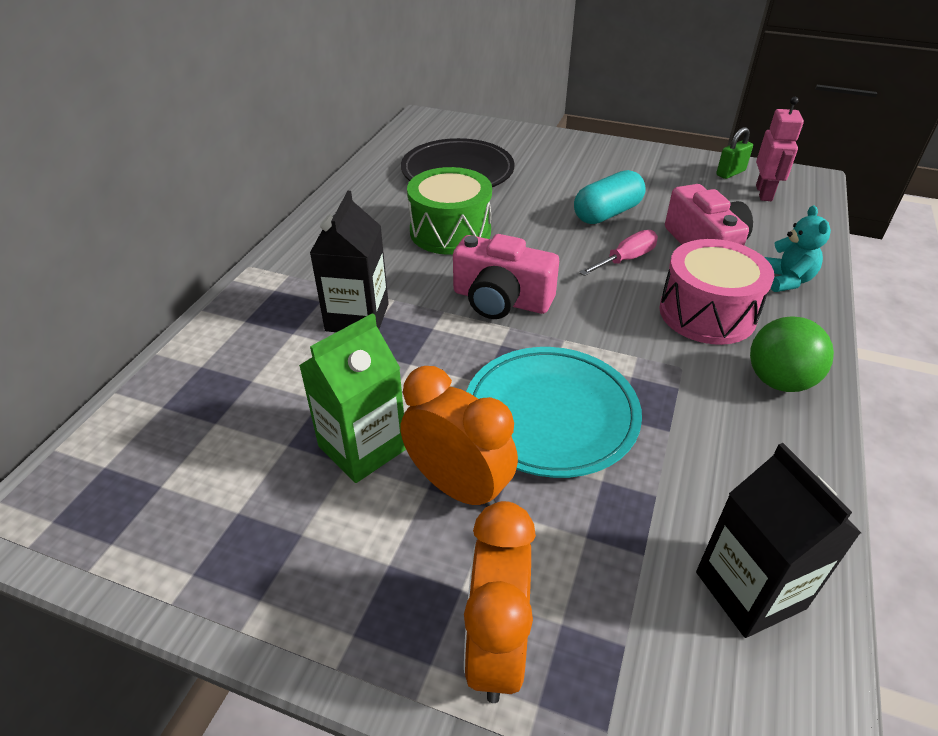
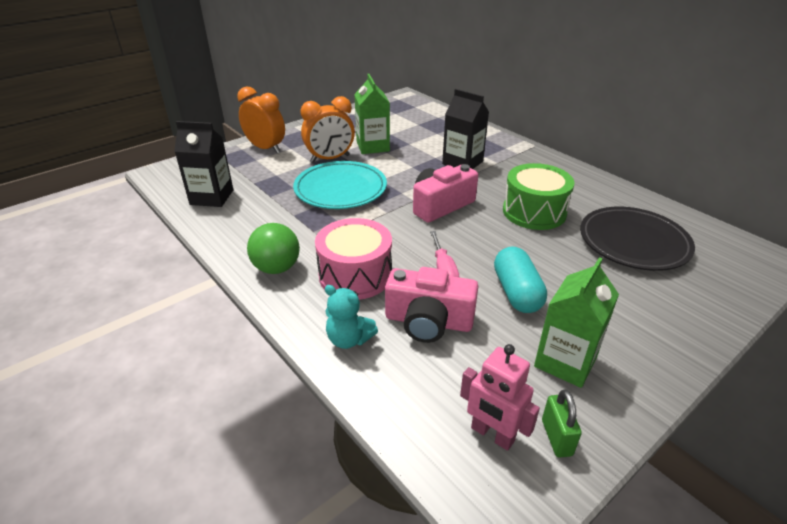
camera: 120 degrees right, 5 degrees down
(660, 180) = (565, 361): none -> green carton

